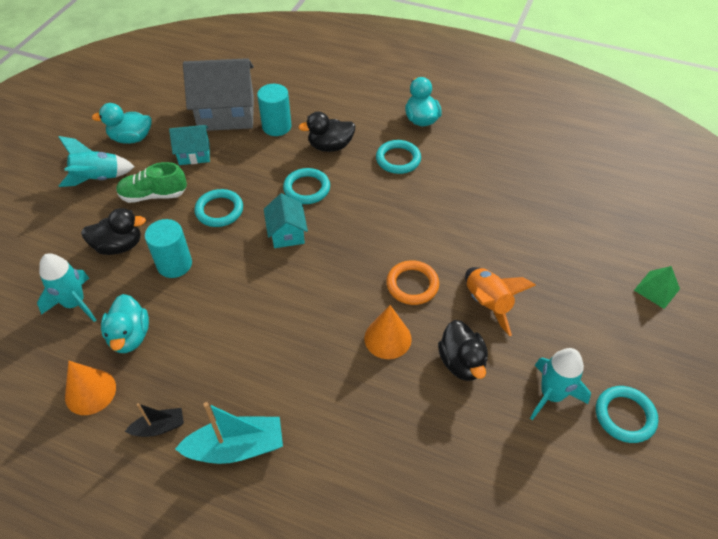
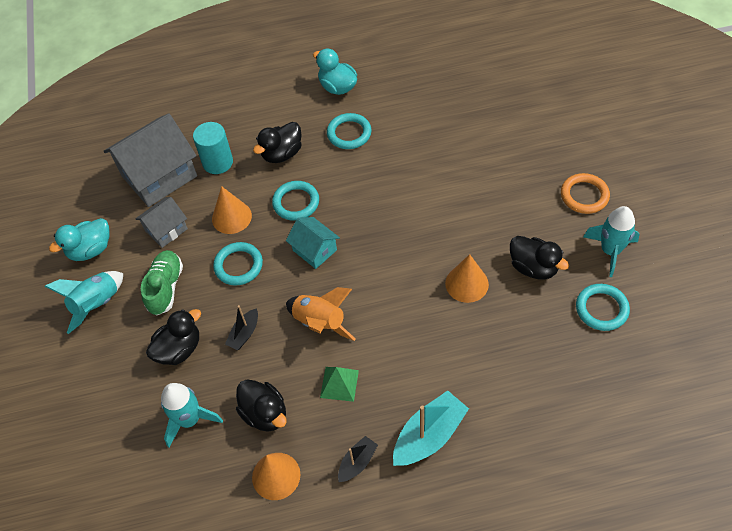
camera: 30 degrees left, 5 degrees up
(130, 336) = (265, 414): turquoise duck -> black duck
(153, 195) = (165, 288): green shoe -> green shoe turned 135 degrees clockwise
(174, 264) = (244, 334): turquoise cylinder -> black boat
(194, 154) = (166, 230): turquoise house -> grey house
(248, 172) = (231, 217): none -> orange cone
(412, 285) = (449, 231): orange ring -> orange ring (584, 195)
(487, 304) = (515, 212): orange rocket -> orange rocket (320, 322)
(624, 416) = (666, 235): turquoise ring -> turquoise ring (601, 309)
(656, 289) = (619, 129): green pyramid -> green pyramid (339, 384)

